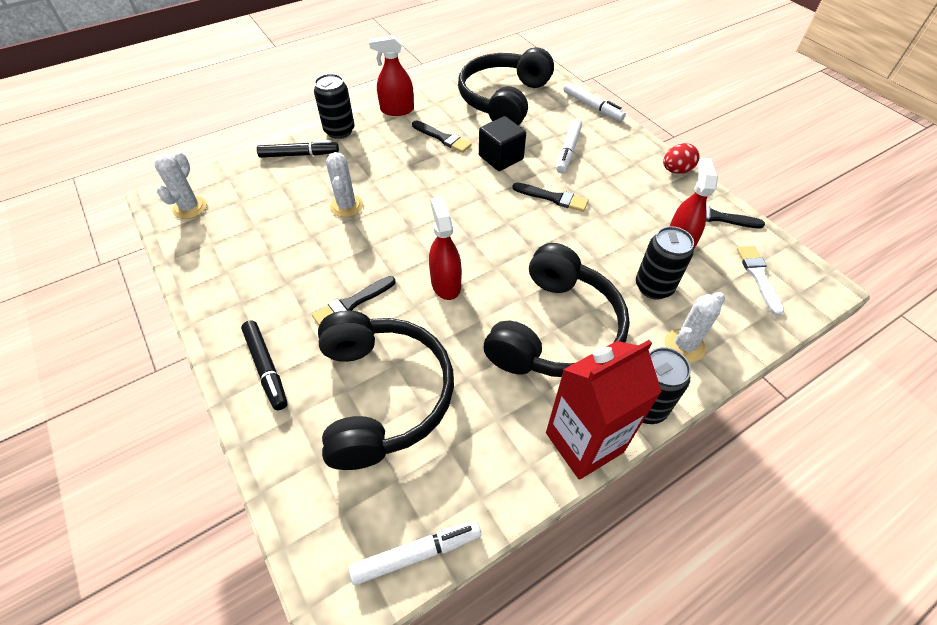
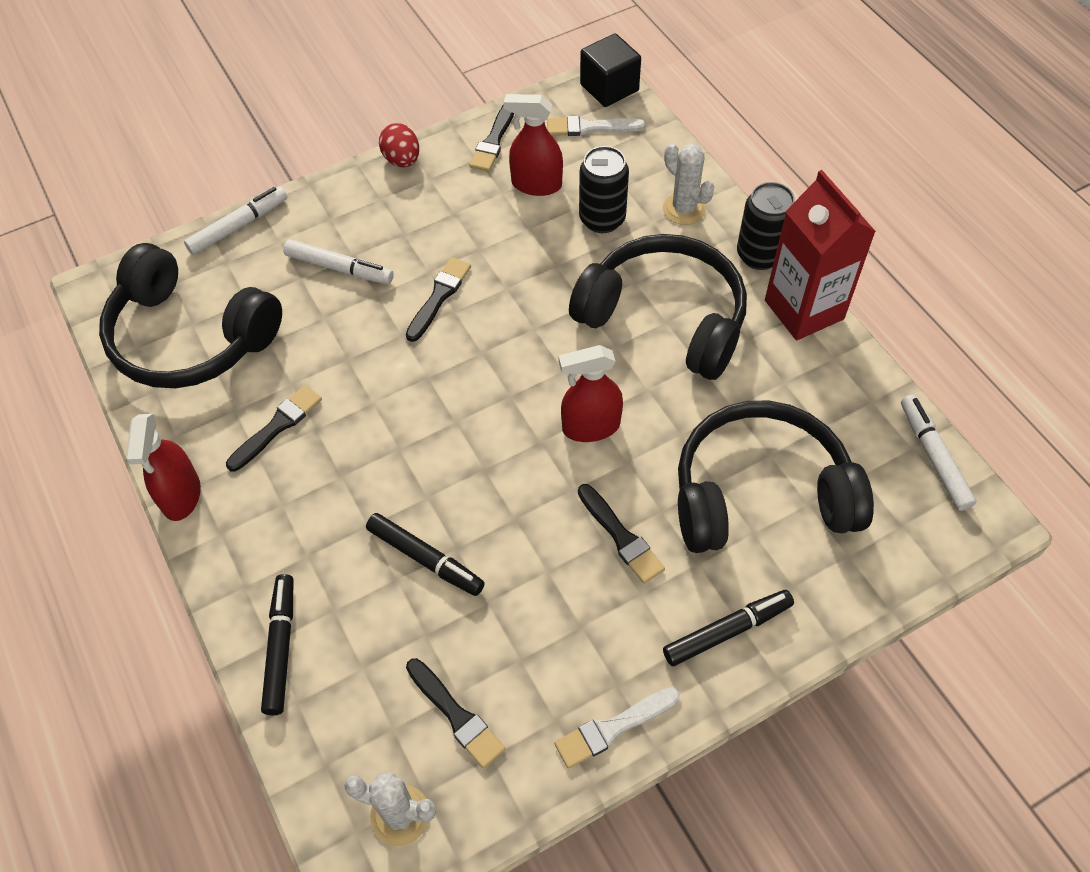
camera: 85 degrees left, 5 degrees up
(212, 301) = (613, 728): none -> white brush
(241, 226) = (456, 715): none -> black brush
(339, 131) = (224, 586): black can -> none
(346, 206) = (425, 559): white cactus -> black marker
(501, 157) = (341, 351): black cube -> black cube (609, 88)

